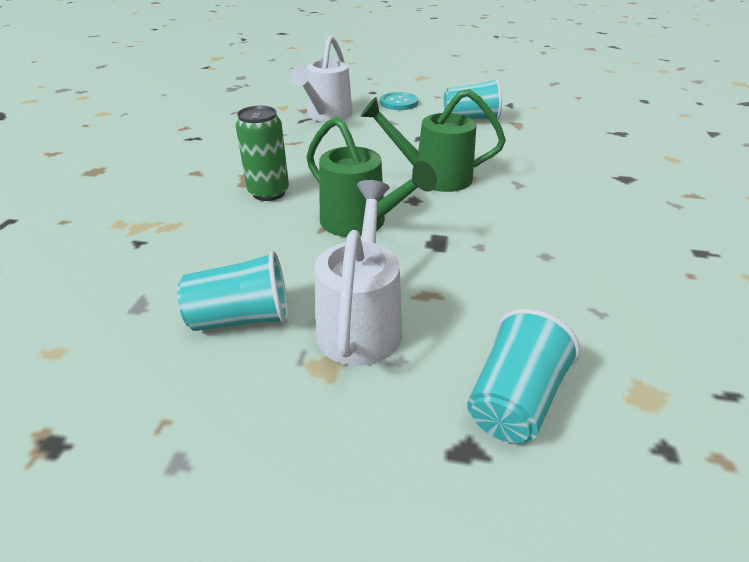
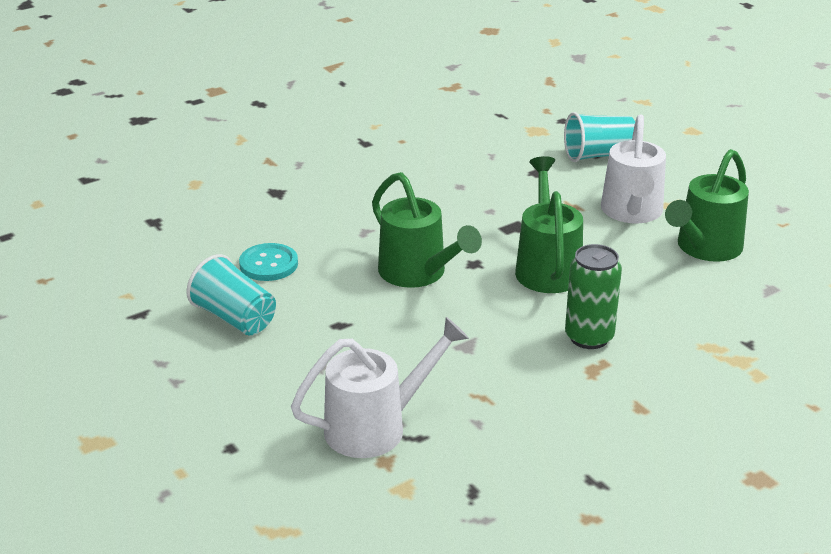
camera: 135 degrees left, 5 degrees down
(242, 318) = (704, 248): turquoise cup -> green watering can
(361, 321) = (631, 213): white watering can -> white watering can turned 45 degrees counterclockwise
(399, 103) = (247, 398): turquoise button -> turquoise button (268, 264)

